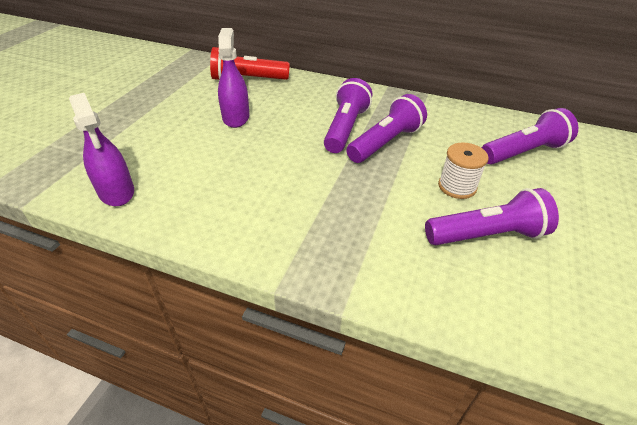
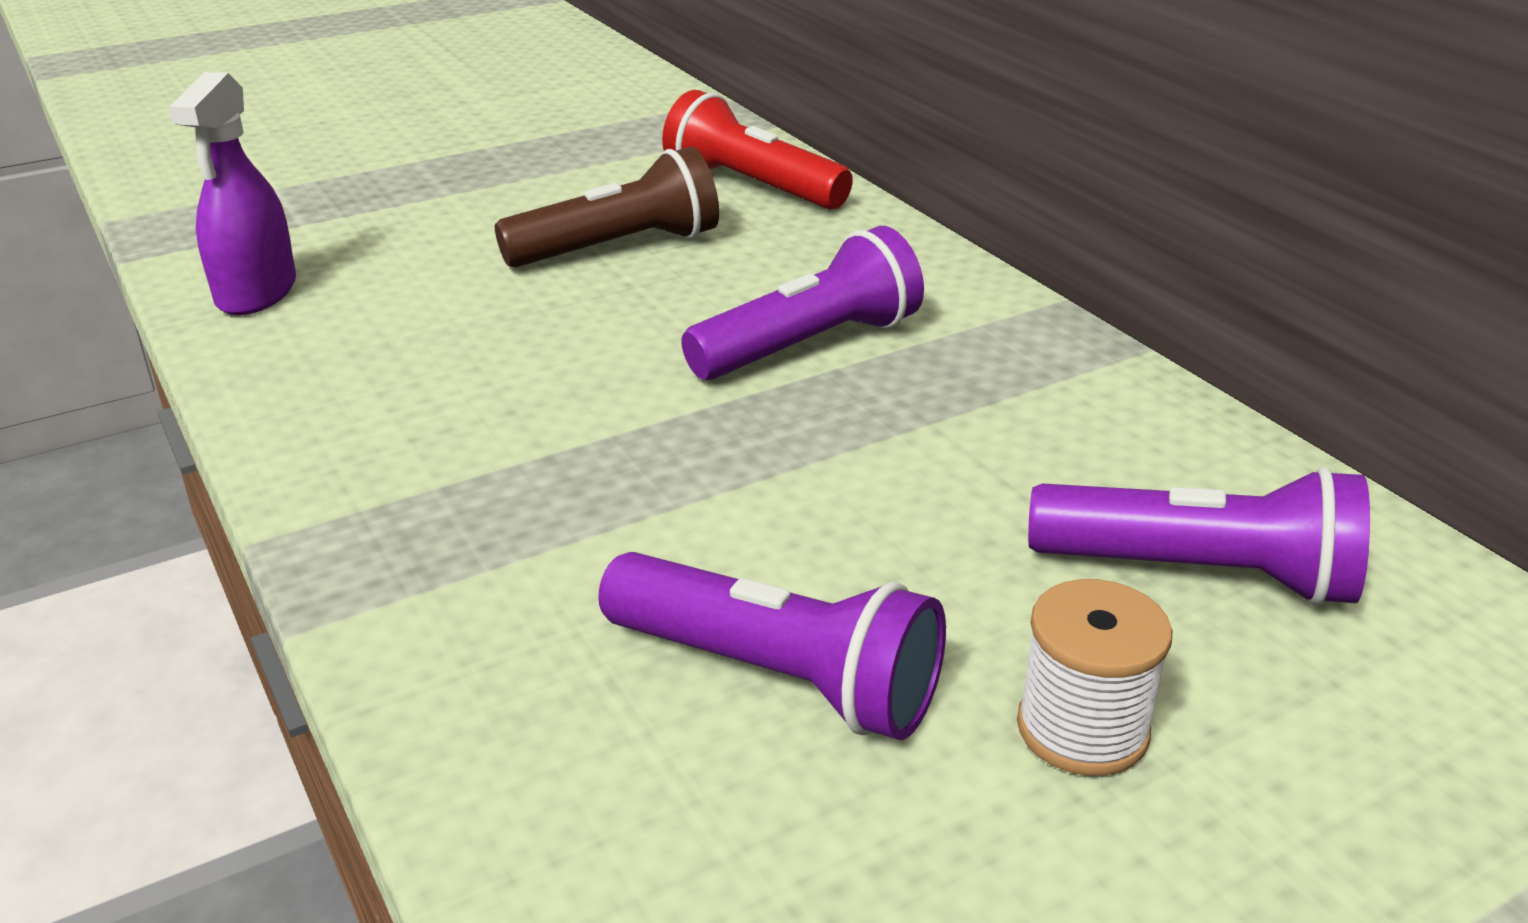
camera: 40 degrees right, 10 degrees down
(236, 117) = (619, 248): purple spray bottle -> brown flashlight
(385, 142) = (854, 406): purple flashlight -> none
(457, 187) = (874, 558): white spool -> white spool (1082, 729)

